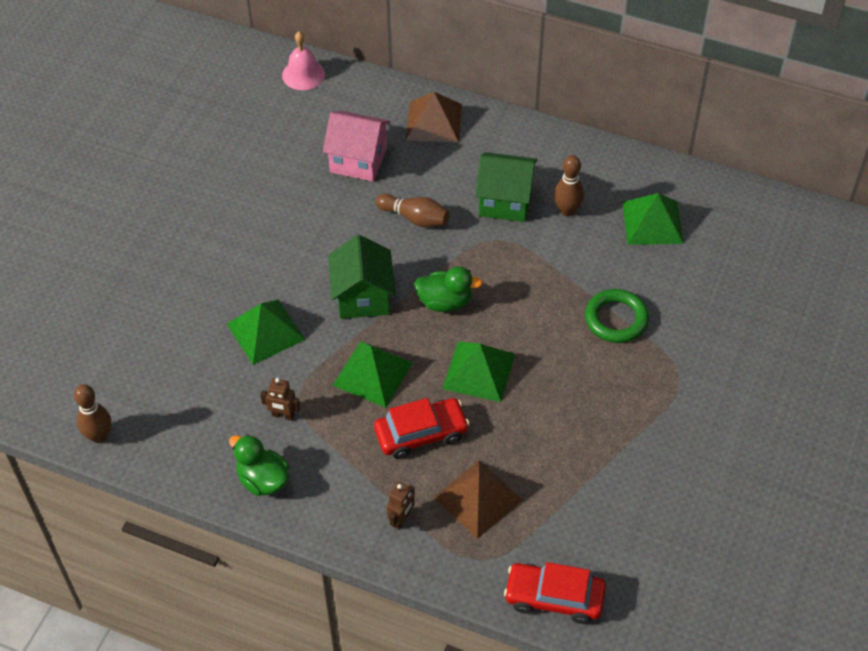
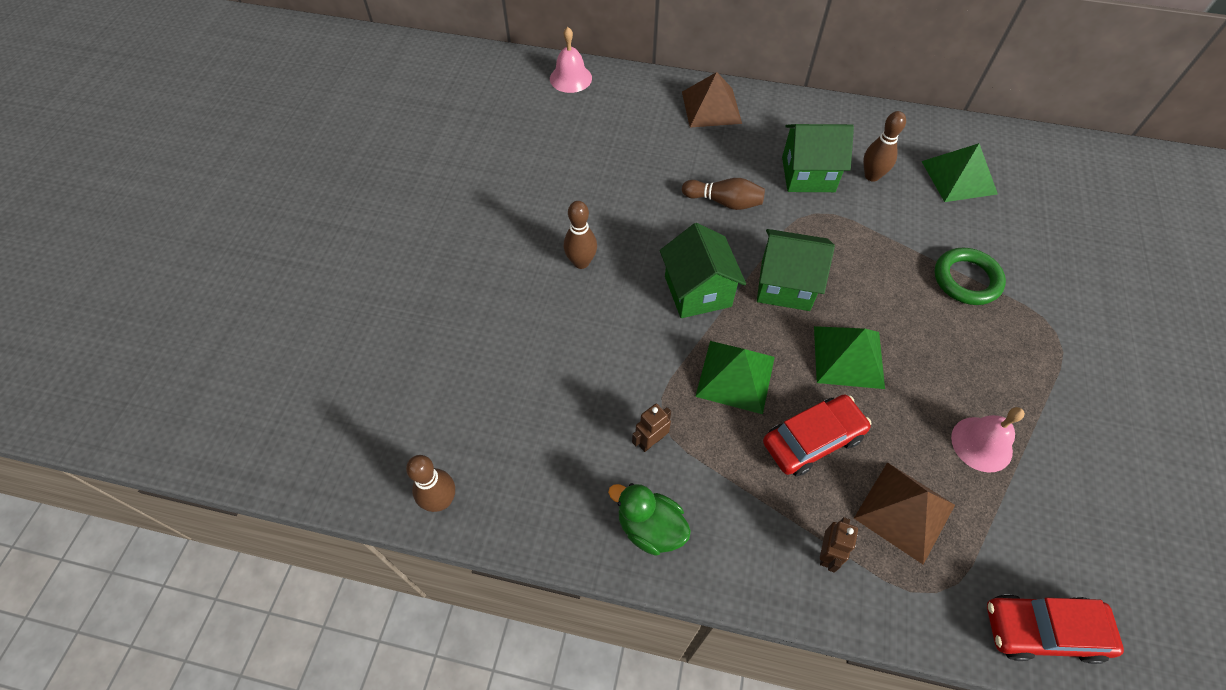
camera: 10 degrees left, 5 degrees up
(265, 257) = (581, 262): none -> brown bowling pin
(265, 331) = (604, 344): green pyramid -> none
(283, 415) = (651, 441): brown robot -> brown robot turned 135 degrees clockwise
(358, 160) = (649, 152): pink house -> none
(445, 302) = (785, 285): green duck -> green house
(567, 457) = (981, 444): none -> pink bell

